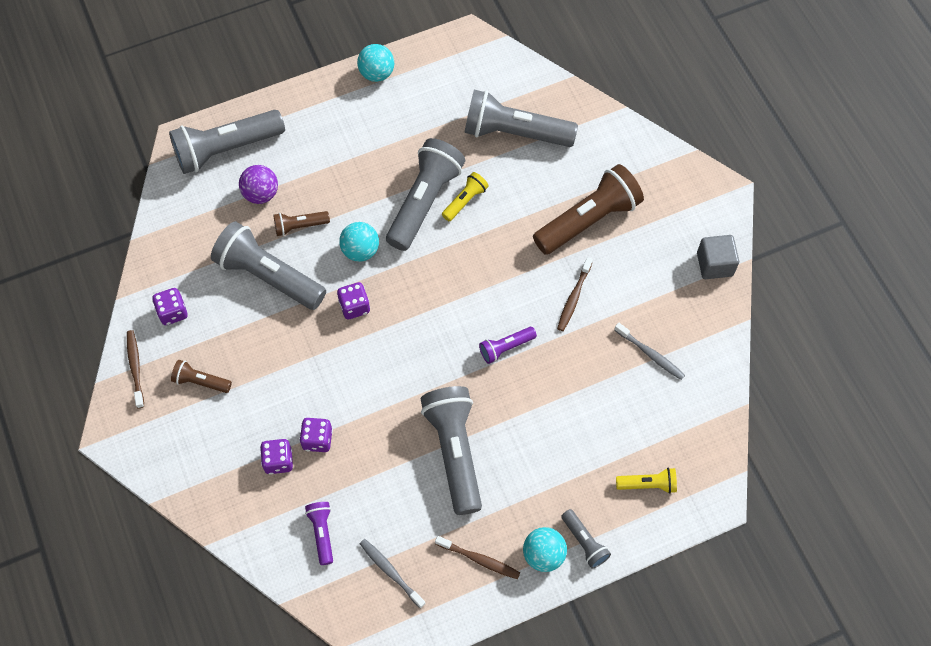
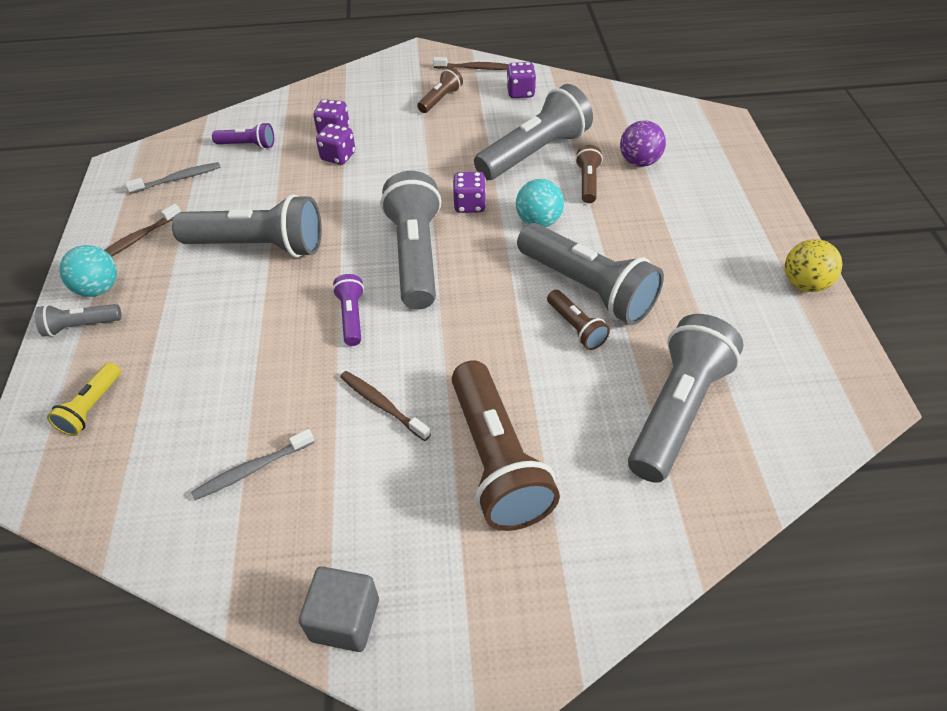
camera: 110 degrees right, 15 degrees down
(226, 149) = (705, 146): grey flashlight -> grey flashlight (415, 255)
(377, 73) = (804, 284): turquoise ball -> yellow ball
(465, 201) = (576, 327): yellow flashlight -> brown flashlight

